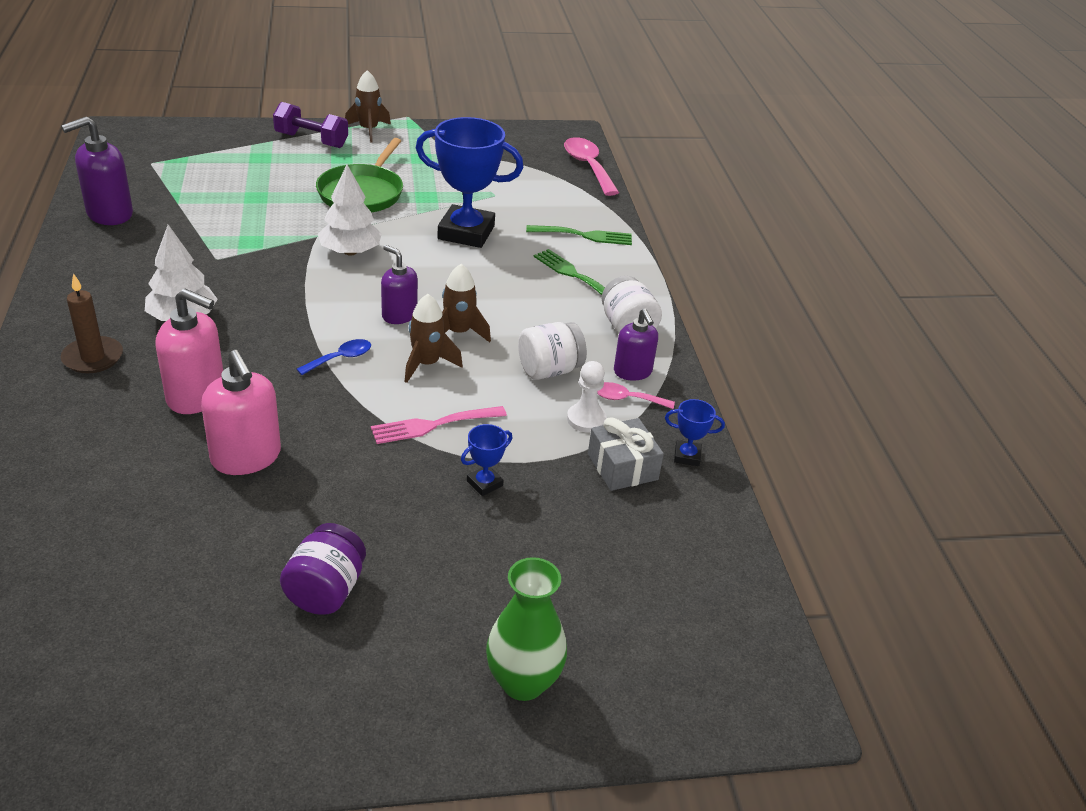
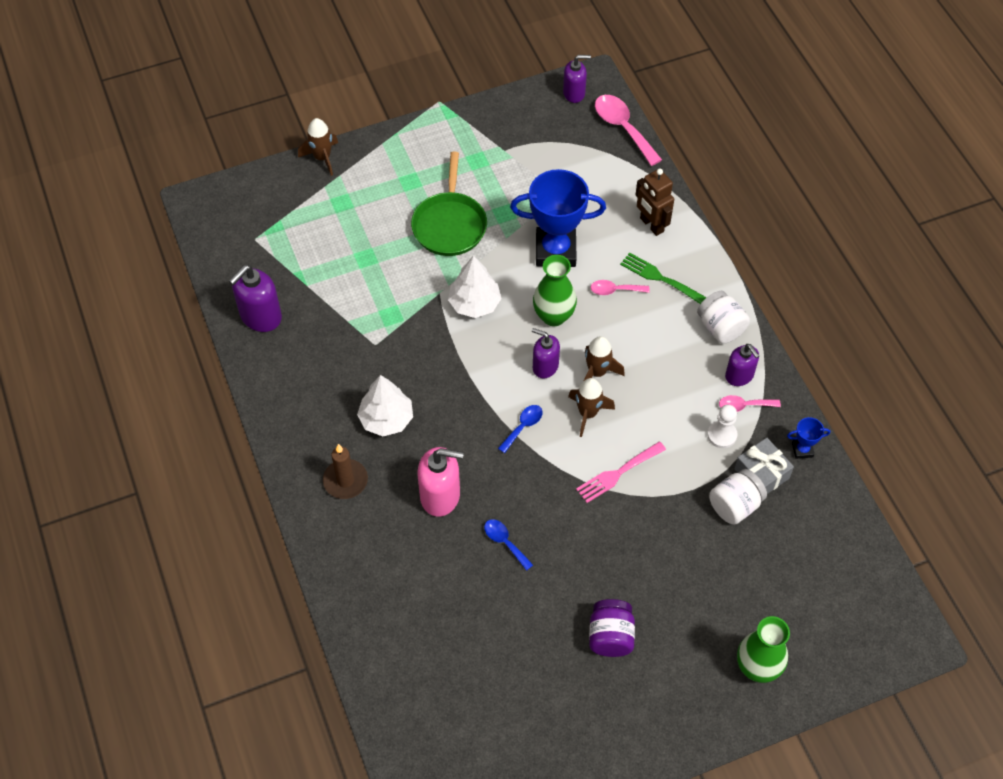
camera: 10 degrees left, 20 degrees up
(246, 457) = (505, 542): pink soap dispenser -> blue spoon
(311, 140) = (372, 164): purple dumbbell -> none
(368, 130) = (414, 133): brown rocket -> brown rocket (322, 158)
(434, 279) = (553, 316): none -> green vase
(484, 483) = (674, 517): blue trophy -> none
(516, 274) = (615, 290): none -> pink spoon
(549, 136) = (574, 93): none -> purple soap dispenser
(549, 370) = (678, 392): white jar -> white jar (734, 505)
(584, 235) = (651, 225): green fork -> brown robot

